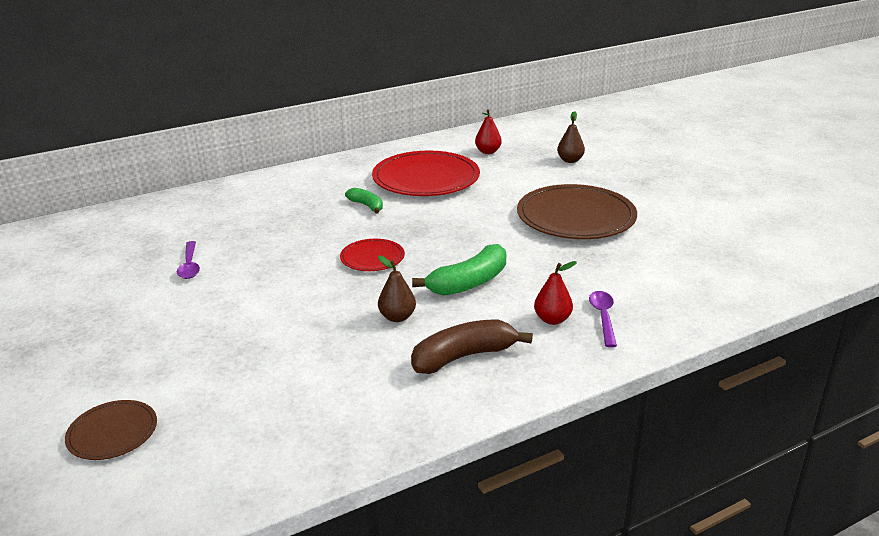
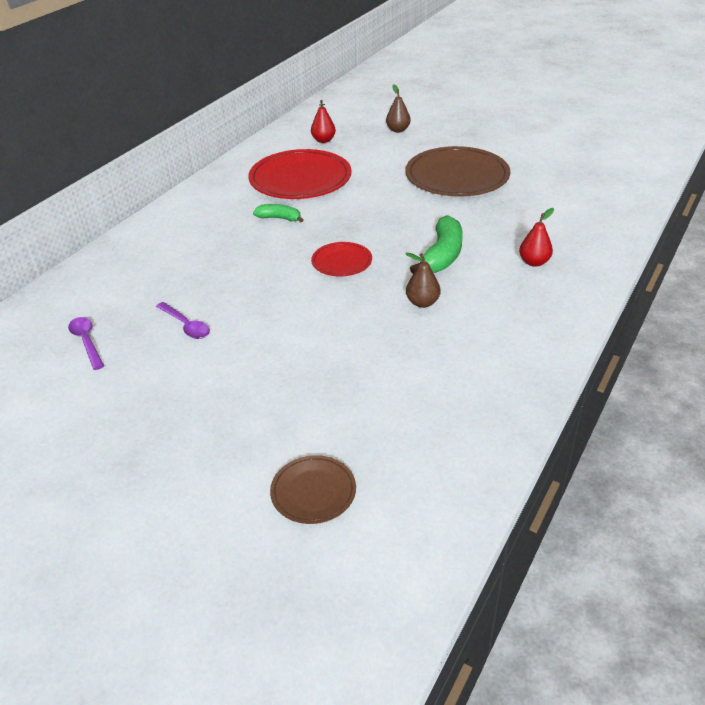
camera: 30 degrees left, 10 degrees up
(463, 357) = (507, 314): brown banana -> none
(603, 317) = (564, 248): purple spoon -> purple spoon (86, 342)

